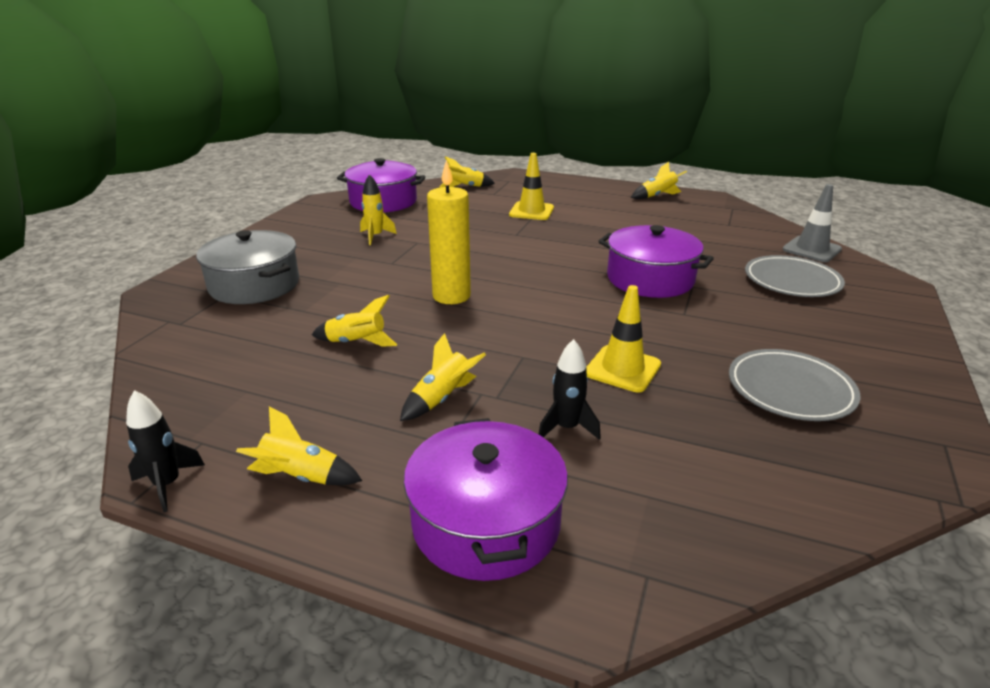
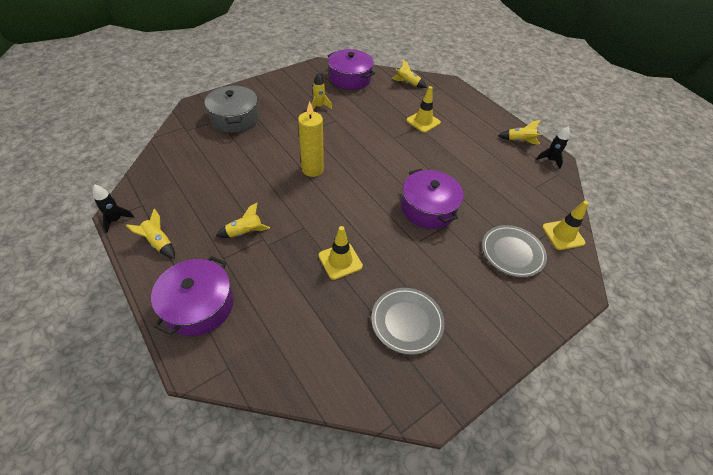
camera: 30 degrees right, 20 degrees up
(356, 343) = (242, 179): yellow rocket -> none
(567, 428) = (277, 279): black rocket -> black rocket (550, 160)
(811, 249) = (563, 235): grey traffic cone -> yellow traffic cone

